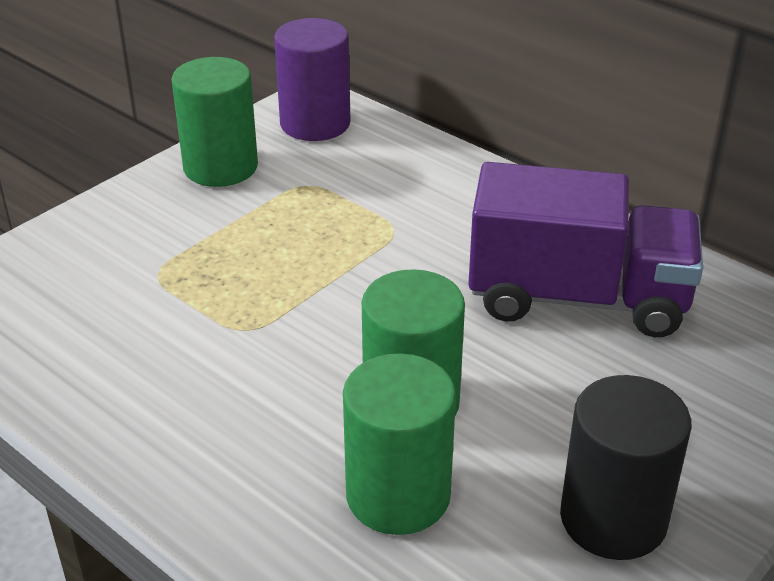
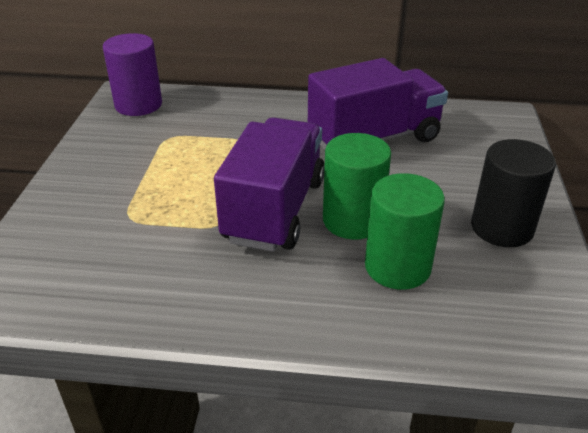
camera: 35 degrees left, 0 degrees up
(220, 167) = (104, 146): green cylinder -> none
(328, 341) = (274, 210): none -> purple truck

